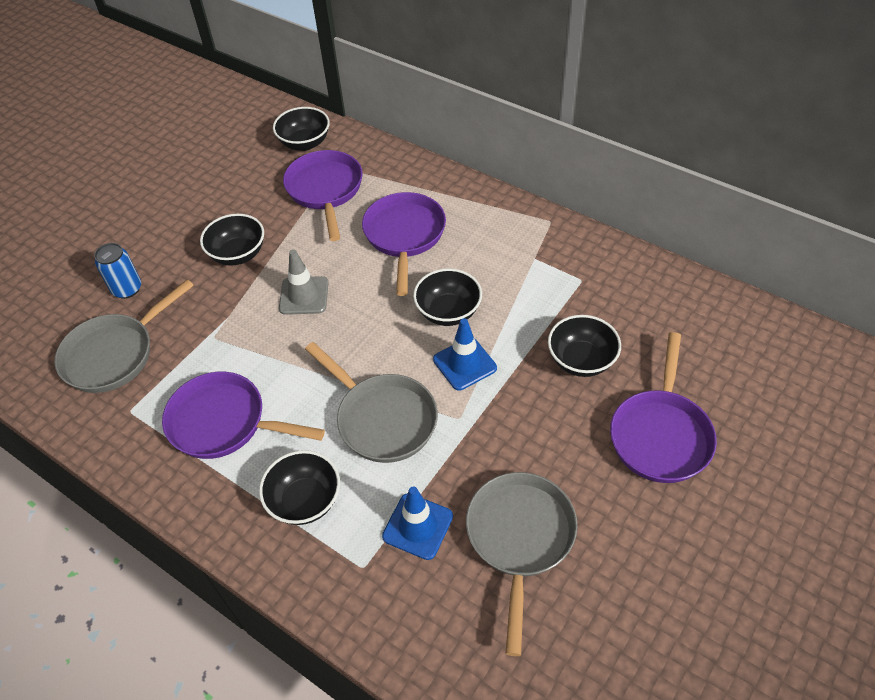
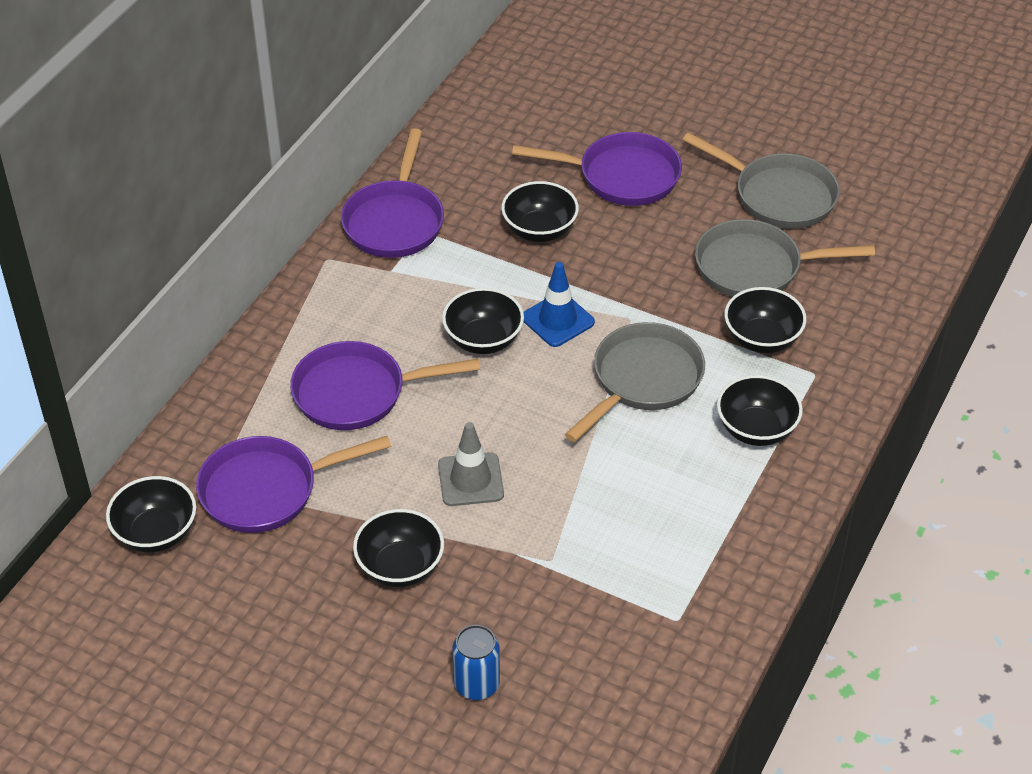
camera: 100 degrees left, 5 degrees down
(115, 354) = (593, 663): grey pan -> grey pan (778, 196)
(224, 423) = (675, 520): purple pan -> purple pan (395, 221)
(418, 526) = (762, 339): blue traffic cone -> black bowl

